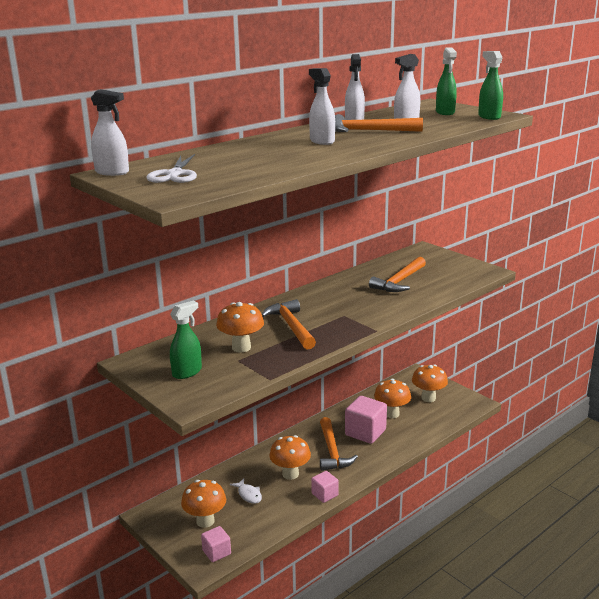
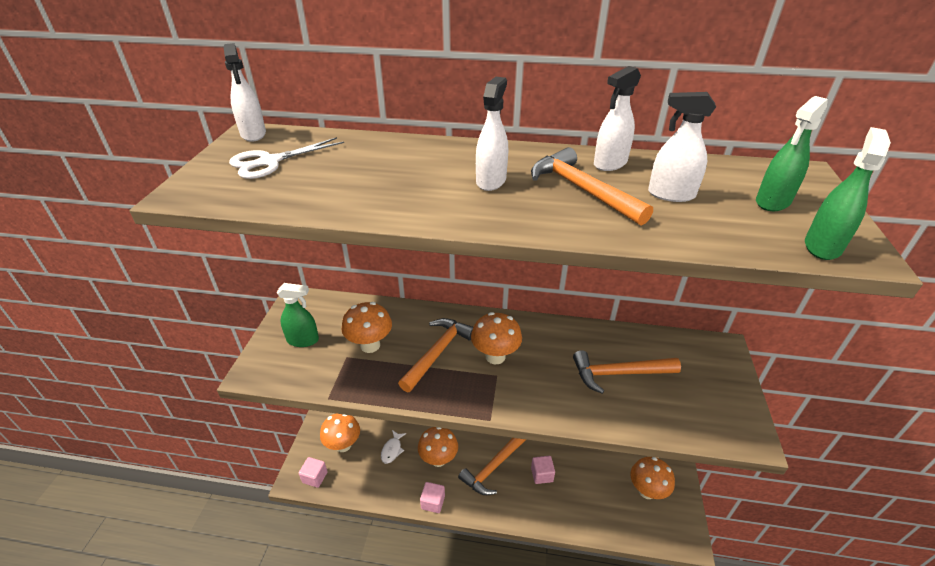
camera: 50 degrees right, 15 degrees up
(365, 432) = (542, 474): pink cube -> pink cube, size x0.57
(391, 414) = (589, 477): orange mushroom -> orange mushroom (495, 356)

